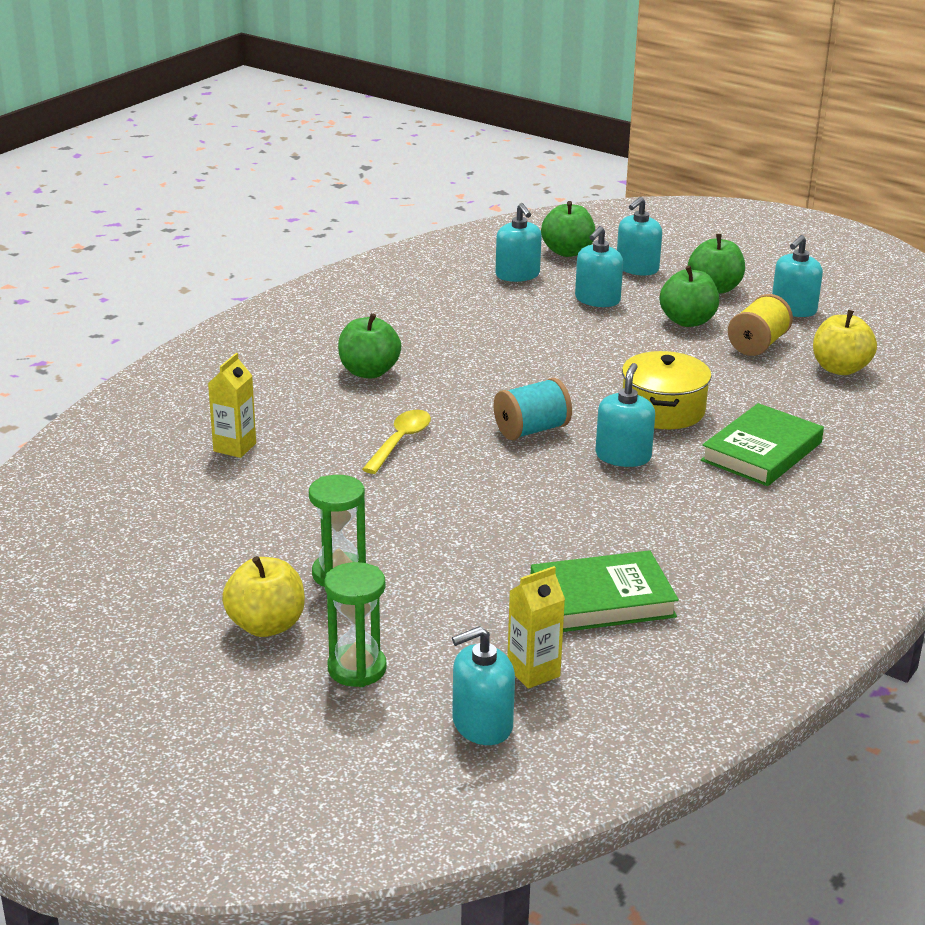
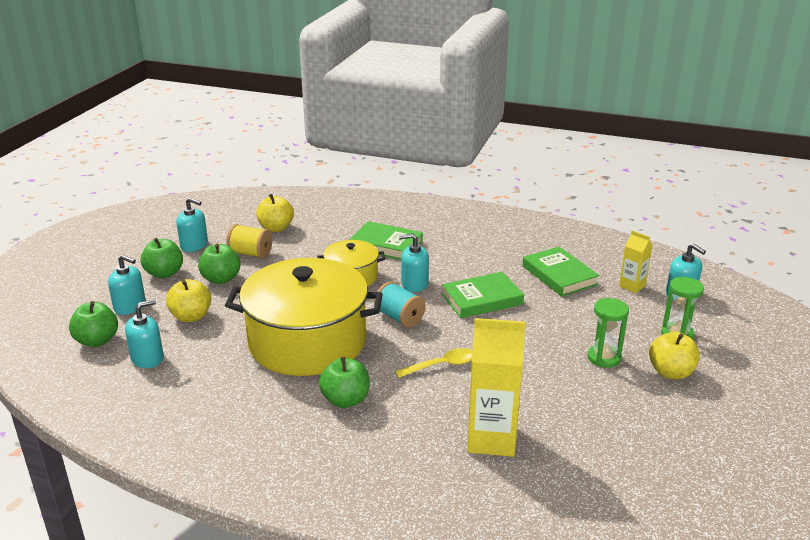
camera: 105 degrees left, 0 degrees up
(234, 447) = (491, 439): yellow carton -> yellow carton, size x1.86
(400, 441) = (441, 365): yellow spoon -> yellow spoon turned 150 degrees clockwise
(504, 362) = (307, 342): none -> yellow pot
(553, 505) = (482, 299): none -> green book
(597, 300) = (191, 316): turquoise soap dispenser -> yellow apple

